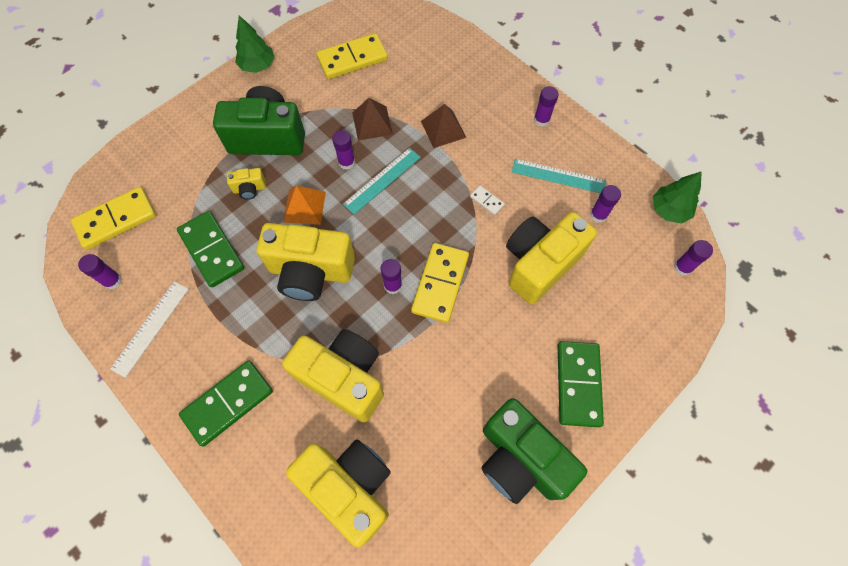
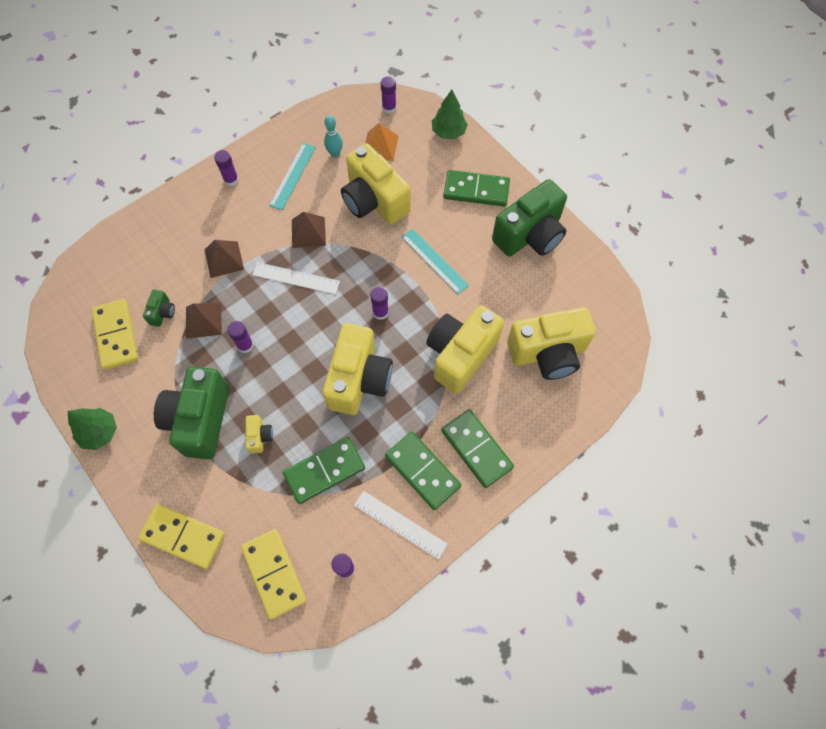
camera: 85 degrees left, 0 degrees up
(206, 346) = (422, 471): none -> green domino
(304, 207) = (289, 384): orange pyramid -> orange pyramid (380, 146)
(349, 487) = (548, 353): yellow camera -> yellow camera turned 150 degrees counterclockwise
(378, 89) = (162, 313): none -> green camera
(382, 180) = (271, 315): turquoise ruler -> turquoise ruler (434, 261)
(428, 197) = (296, 278): none -> white ruler
(440, 283) = (383, 276): yellow domino -> yellow domino (183, 536)
(487, 201) = (308, 232): white domino -> brown pyramid
(598, 215) = (335, 154): purple glue stick -> turquoise bowling pin
(669, 210) = (338, 106): green tree -> green tree (448, 132)

